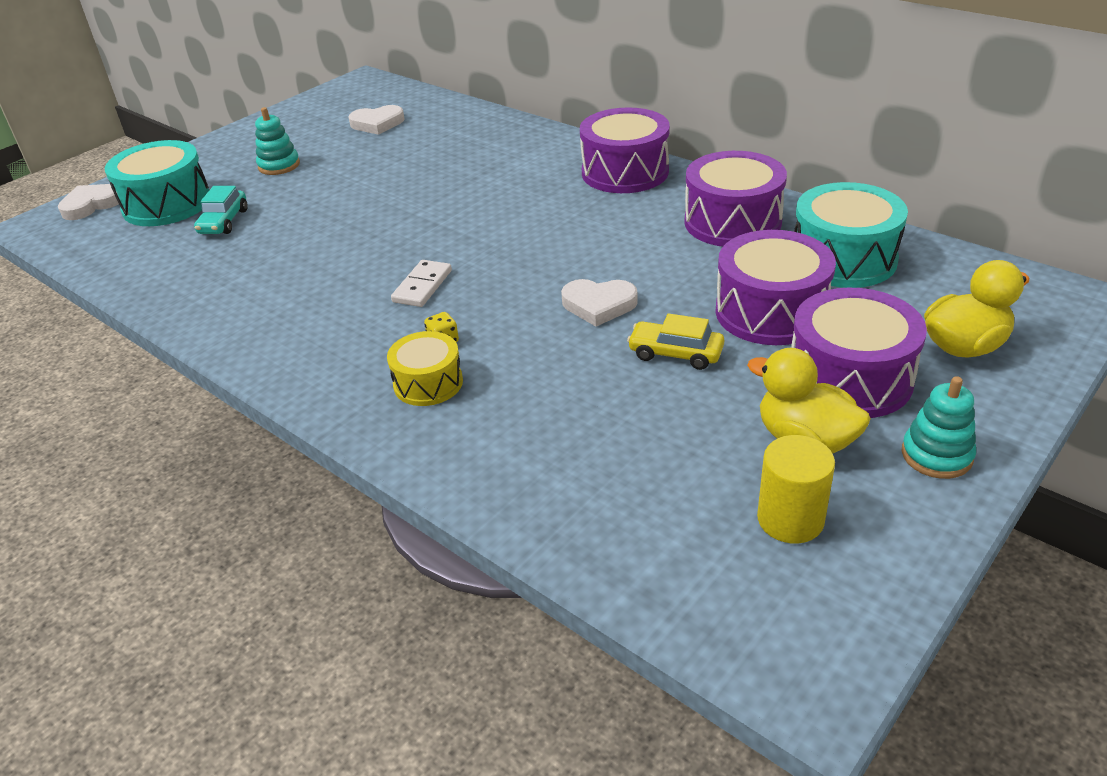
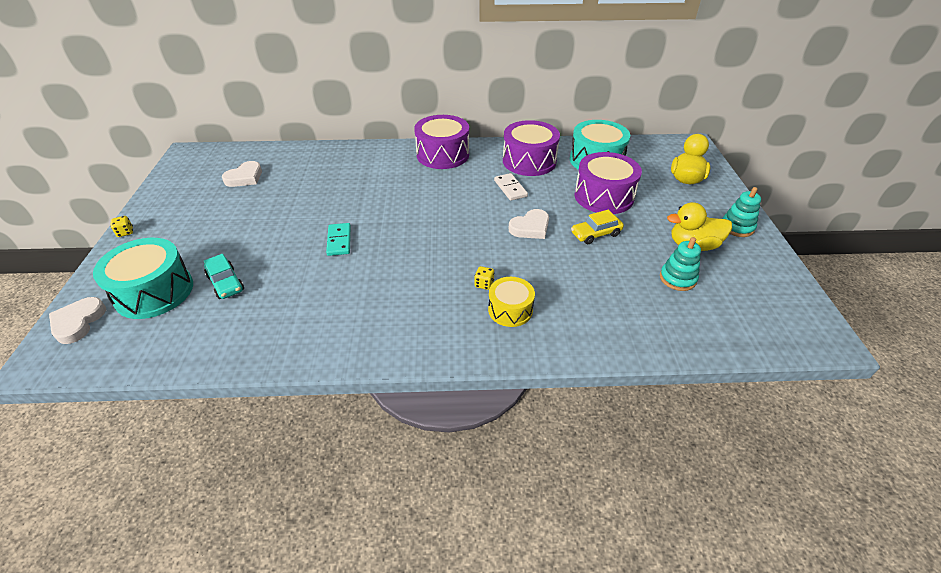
camera: 45 degrees left, 5 degrees up
(216, 141) = (125, 232): none -> yellow dice
(279, 165) = (210, 230): turquoise stacking toy -> turquoise stacking toy (677, 278)
(369, 225) = (339, 241): none -> turquoise domino
(422, 286) = (427, 261): white domino -> white domino (510, 188)
(790, 519) = (734, 281): yellow cylinder -> none
(849, 378) = (670, 211): purple drum -> none

